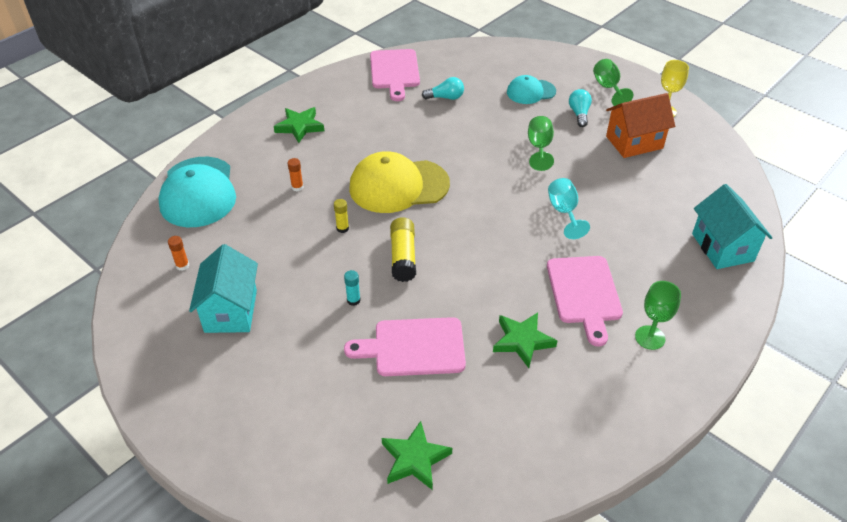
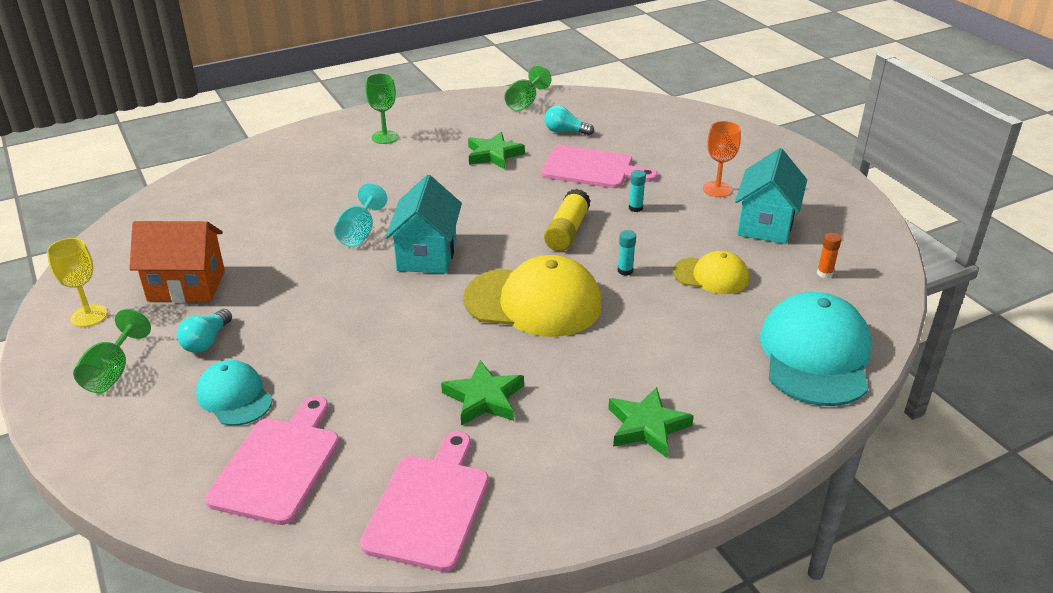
camera: 160 degrees left, 10 degrees down
(275, 240) = (711, 276): none -> yellow cap
(280, 349) = (717, 189): none -> orange goblet
(297, 187) = (671, 330): orange glue stick -> none
(342, 228) = (625, 271): yellow glue stick -> turquoise glue stick
(415, 459) = (621, 118): green star -> green star (484, 398)
(445, 97) = (378, 422): turquoise light bulb -> turquoise light bulb (565, 132)
(530, 92) = (234, 396): turquoise cap -> turquoise cap turned 135 degrees counterclockwise
(539, 147) = (313, 307): green goblet -> green goblet (524, 103)
(584, 293) = (409, 171): pink cutting board -> pink cutting board (278, 465)
(722, 247) = (240, 174): turquoise house -> turquoise house (427, 255)

